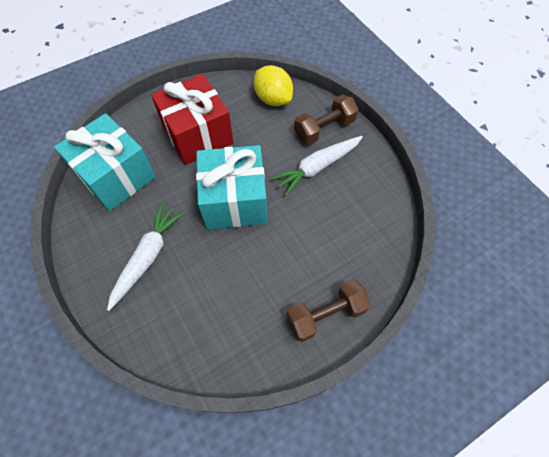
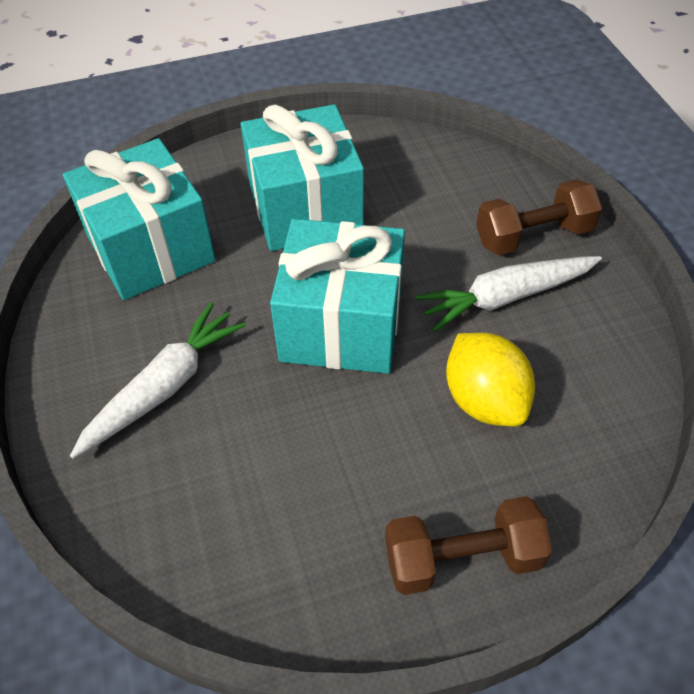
camera: 15 degrees right, 10 degrees down
(198, 135) = (305, 208): red gift -> turquoise gift
(273, 99) = (451, 173): yellow lemon -> yellow lemon (484, 400)

